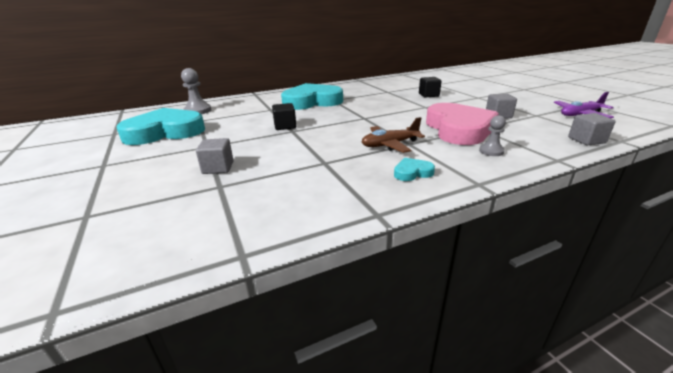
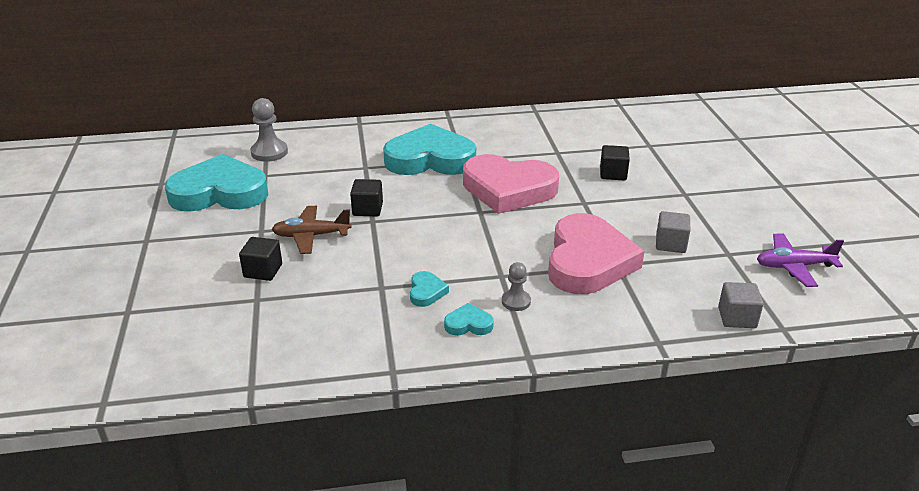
camera: 15 degrees right, 5 degrees up
(218, 168) = (263, 271): grey cube -> black cube
(362, 160) = (426, 292): none -> turquoise heart
(373, 107) = (508, 189): none -> pink heart
(389, 145) = (476, 273): brown plane -> brown plane (311, 236)
(491, 151) = (591, 310): grey pawn -> grey pawn (516, 301)

